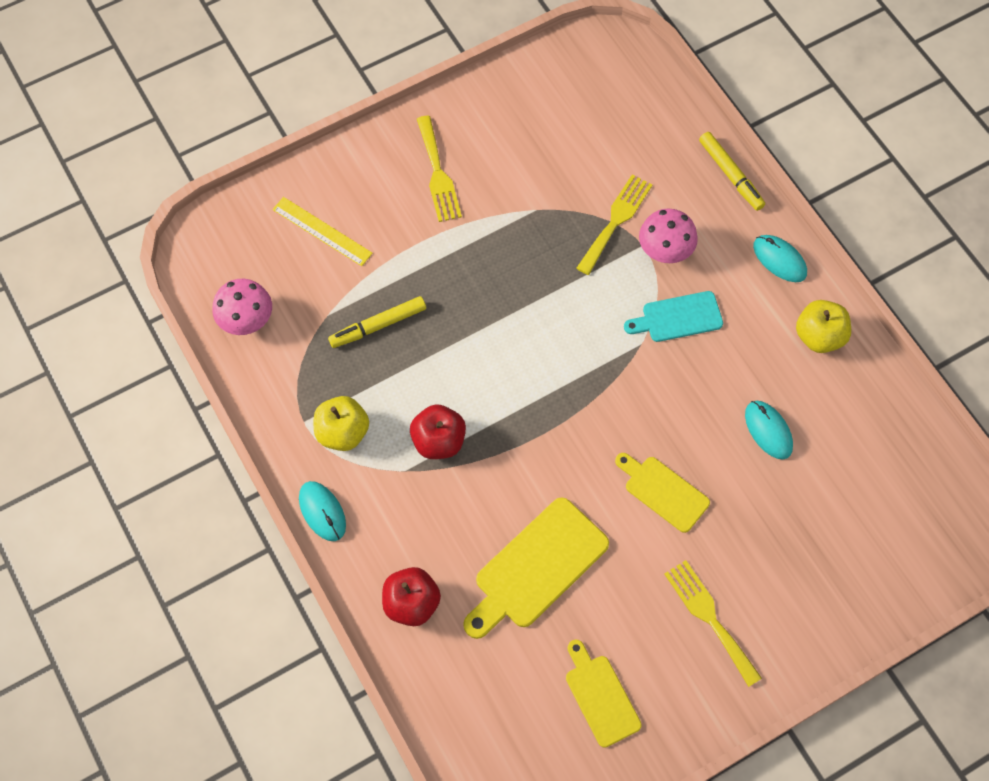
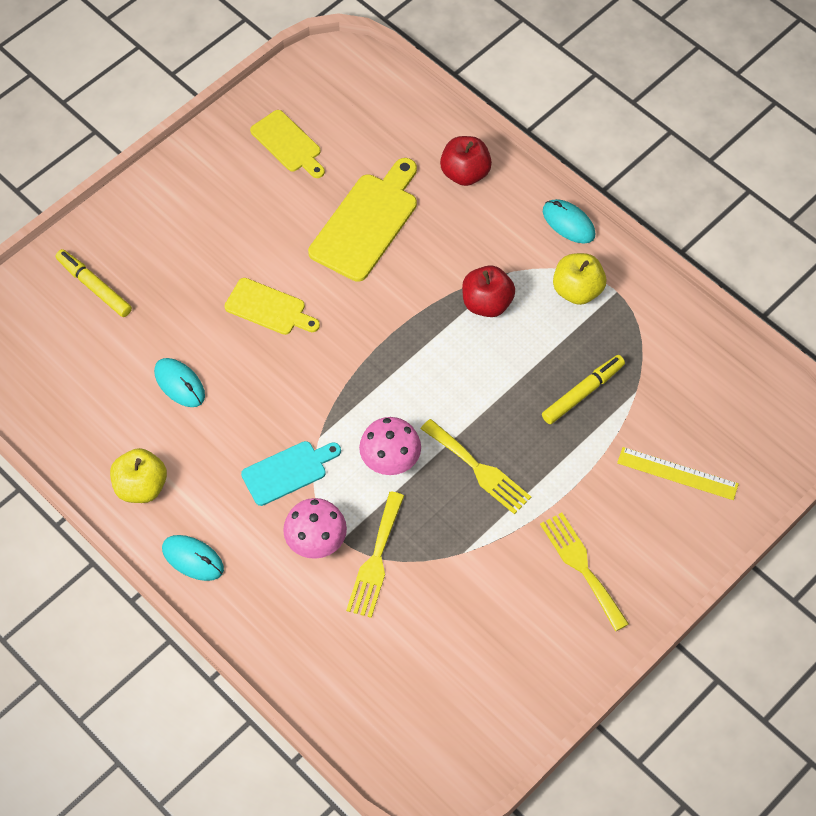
camera: 165 degrees right, 5 degrees down
(246, 319) = (712, 368): pink mushroom -> pink mushroom (390, 459)
(709, 617) = (208, 219): yellow fork -> yellow fork (479, 469)
(731, 175) = (261, 645): yellow marker -> yellow marker (94, 287)

